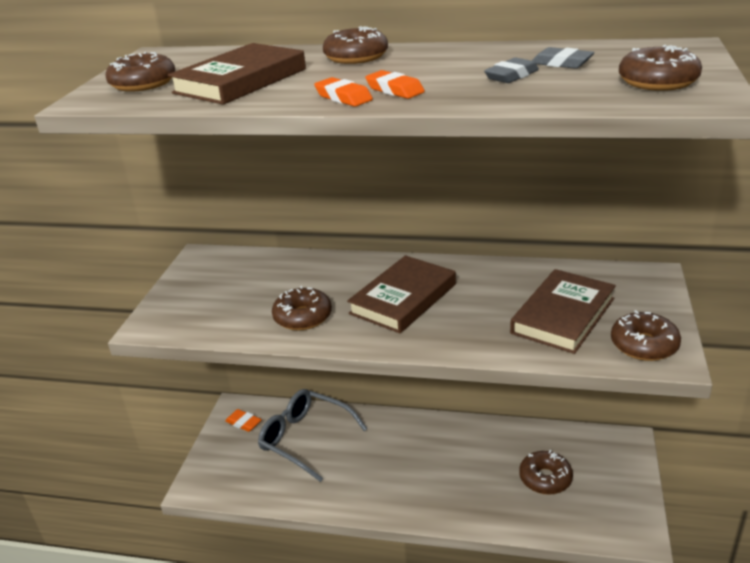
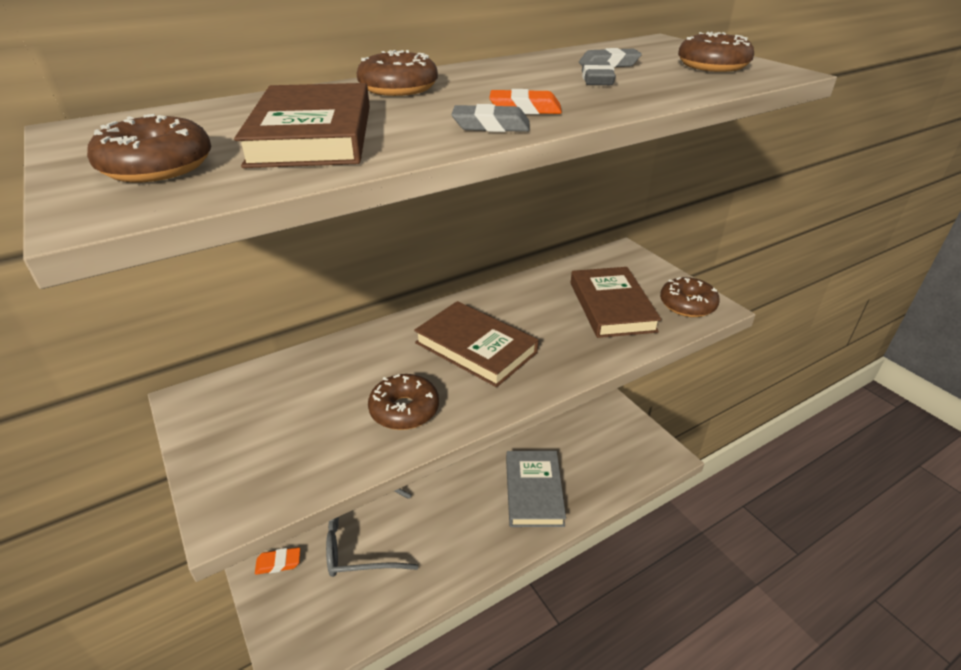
camera: 45 degrees left, 5 degrees up
(343, 97) = (491, 126): orange eraser -> grey eraser
(403, 299) = (476, 348): brown book -> brown book turned 45 degrees counterclockwise
(467, 484) = (533, 491): none -> grey book
(545, 478) = (579, 452): brown donut -> none

